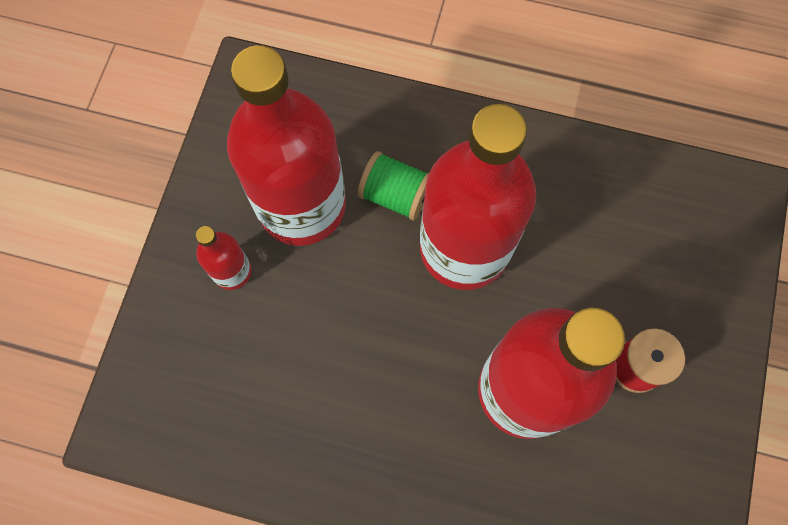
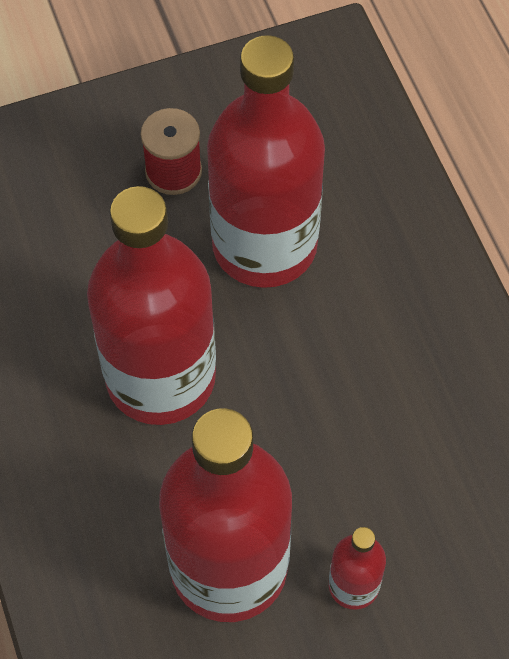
camera: 125 degrees left, 10 degrees down
(395, 195) = (148, 479): green spool -> none

